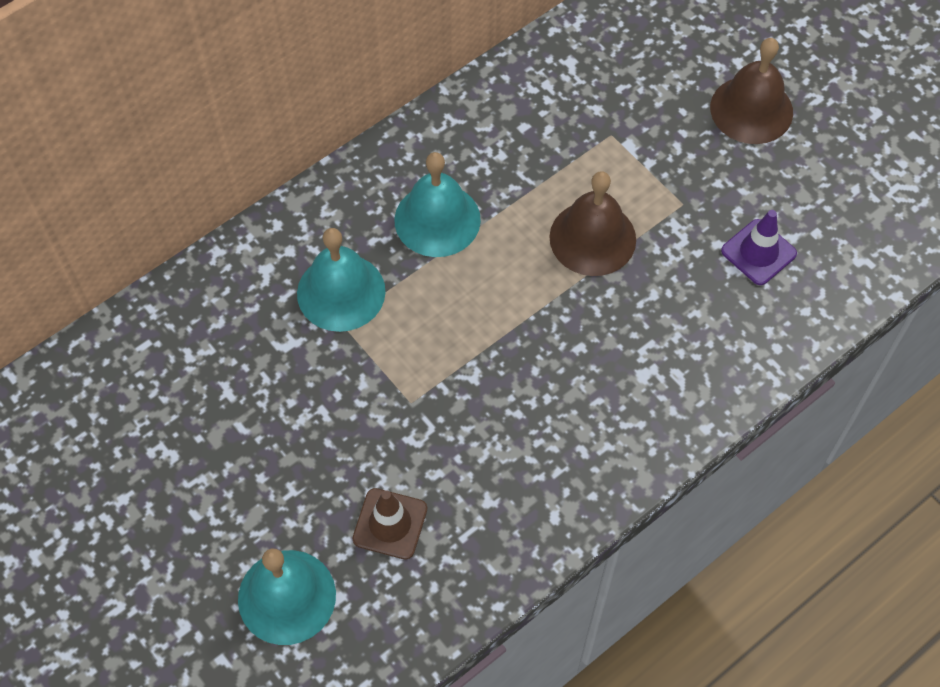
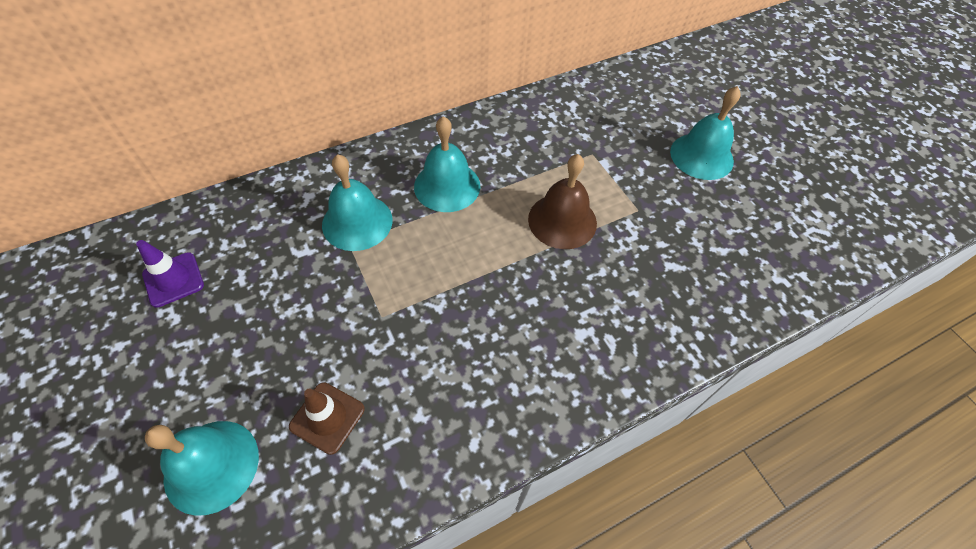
camera: 10 degrees right, 5 degrees down
(751, 109) = (701, 156): brown bell -> turquoise bell
(758, 252) = (694, 256): purple traffic cone -> purple traffic cone (173, 279)

